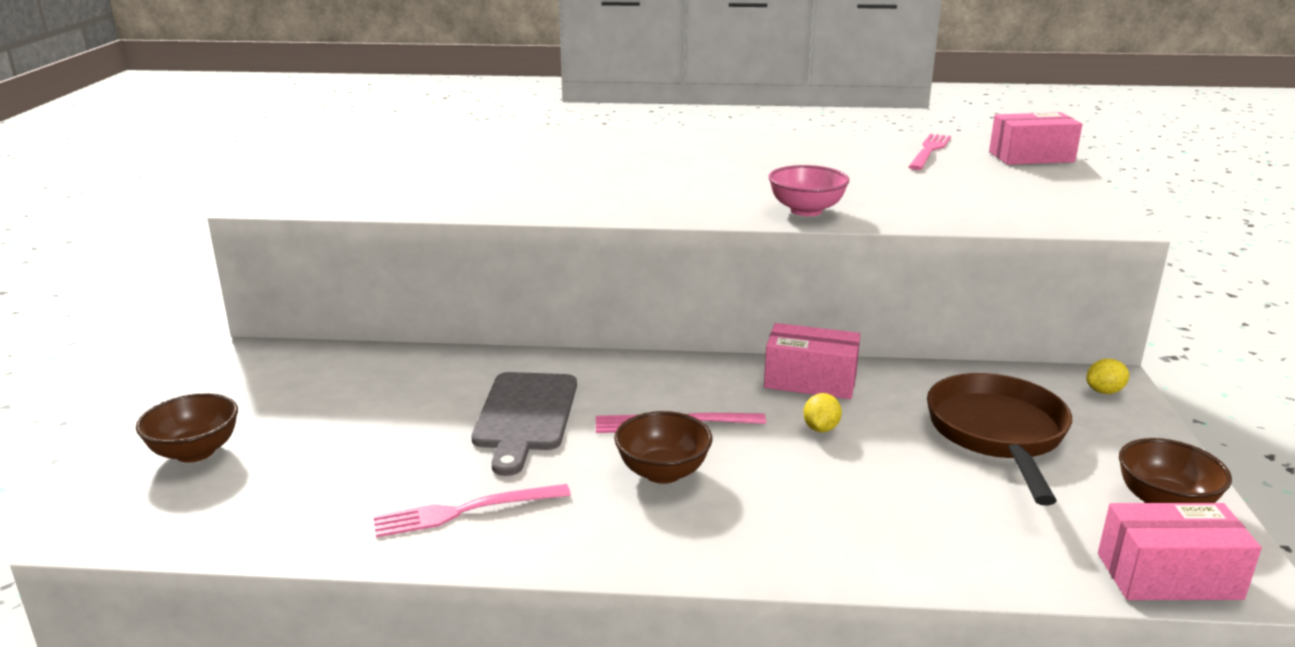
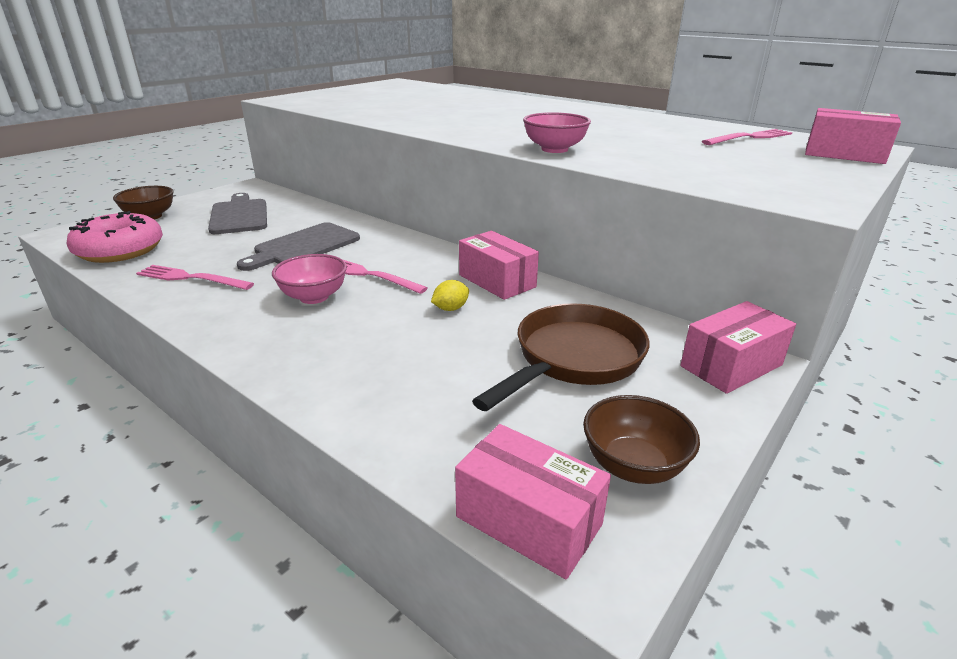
camera: 35 degrees right, 5 degrees up
(268, 516) = (120, 250): none -> pink donut
(342, 403) = (239, 215): none -> grey cutting board
(663, 472) = (314, 297): brown bowl -> pink bowl
(1104, 391) = (731, 365): yellow lemon -> pink box

